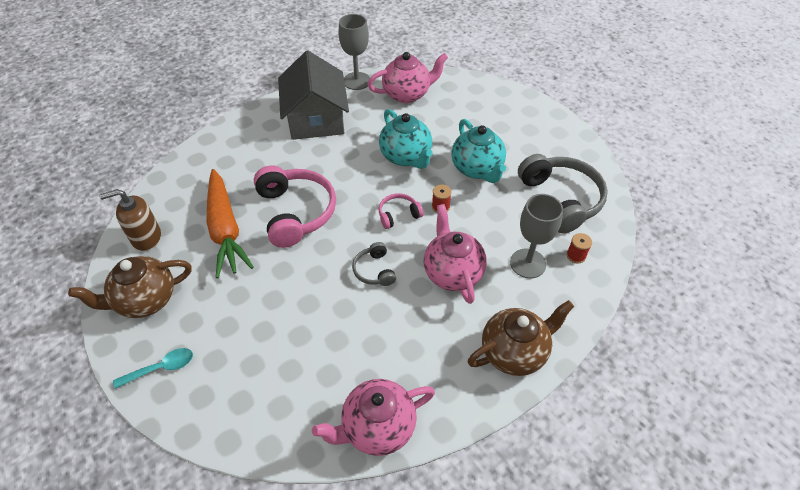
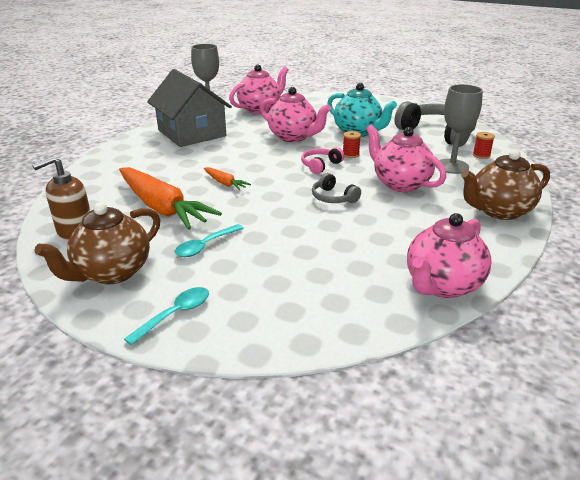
camera: 25 degrees left, 20 degrees down
(228, 295) = (205, 246): none -> turquoise spoon
(296, 212) = (225, 183): pink headphones -> orange carrot
(406, 157) = (293, 137): turquoise teapot -> pink teapot
(514, 352) = (499, 211): brown teapot -> brown teapot turned 150 degrees counterclockwise

